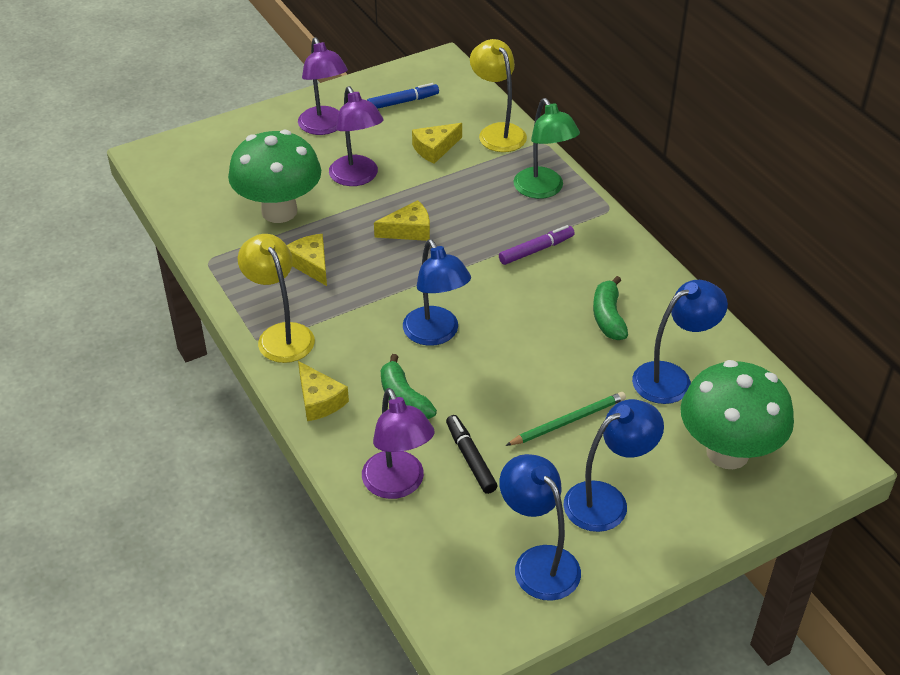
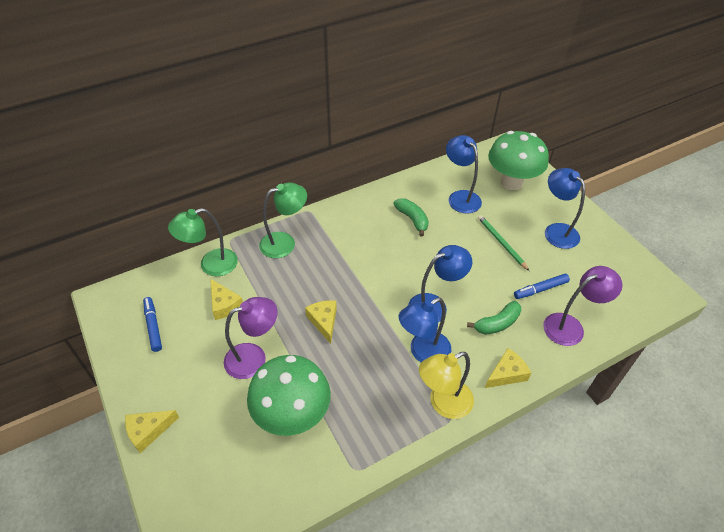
camera: 90 degrees left, 5 degrees up
(311, 264) = (361, 387): yellow cheese -> yellow cheese (148, 431)
(324, 127) = (176, 385): purple lamp -> none
(470, 458) = (540, 289): black marker -> blue marker
(497, 132) = (211, 265): yellow lamp -> green lamp
(536, 250) = (349, 249): purple marker -> none
(538, 562) = (607, 261): blue lamp -> blue lamp (423, 352)
(608, 317) = (412, 219): green banana -> green banana turned 120 degrees counterclockwise

